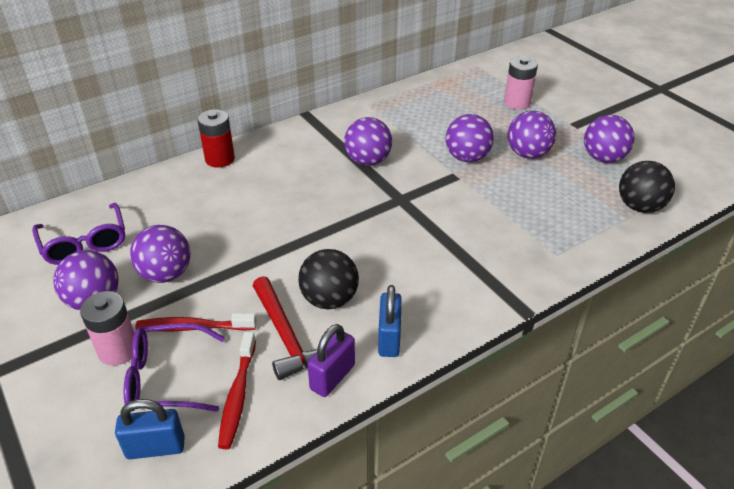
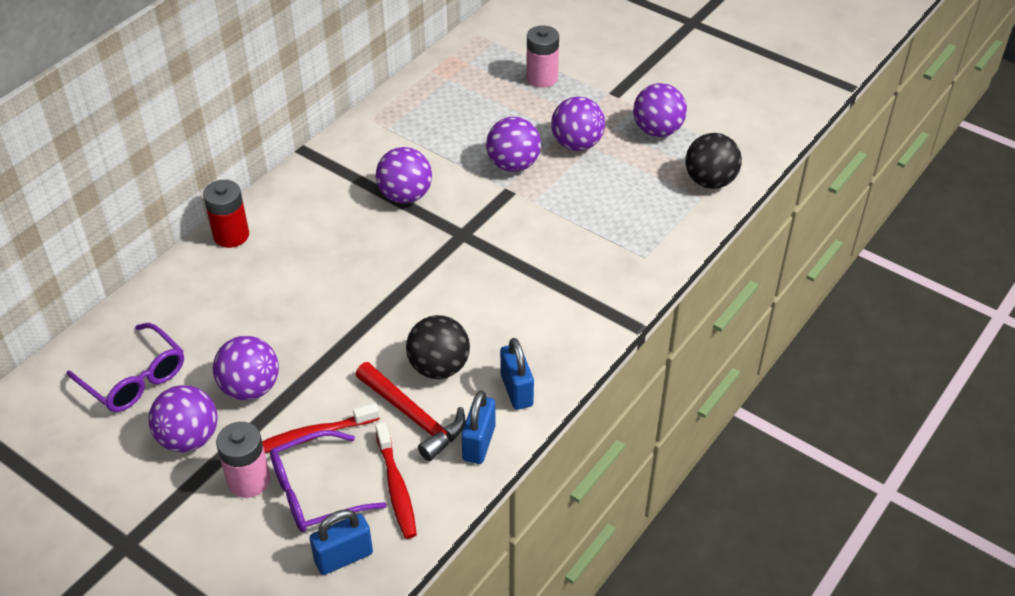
camera: 20 degrees left, 5 degrees up
(332, 377) = (479, 443): purple padlock -> blue padlock

